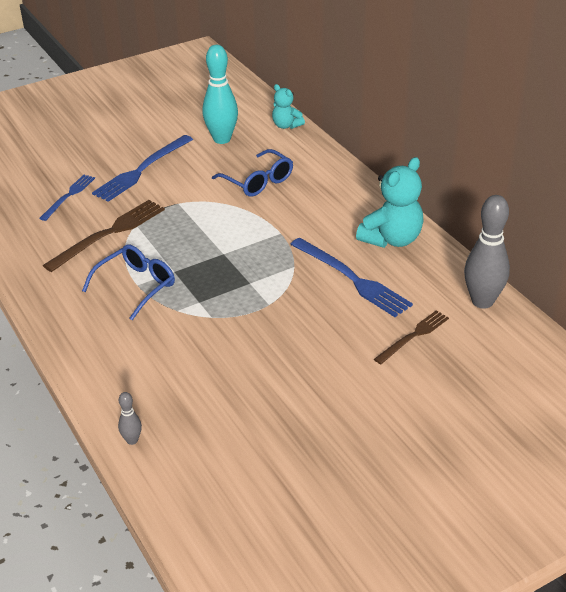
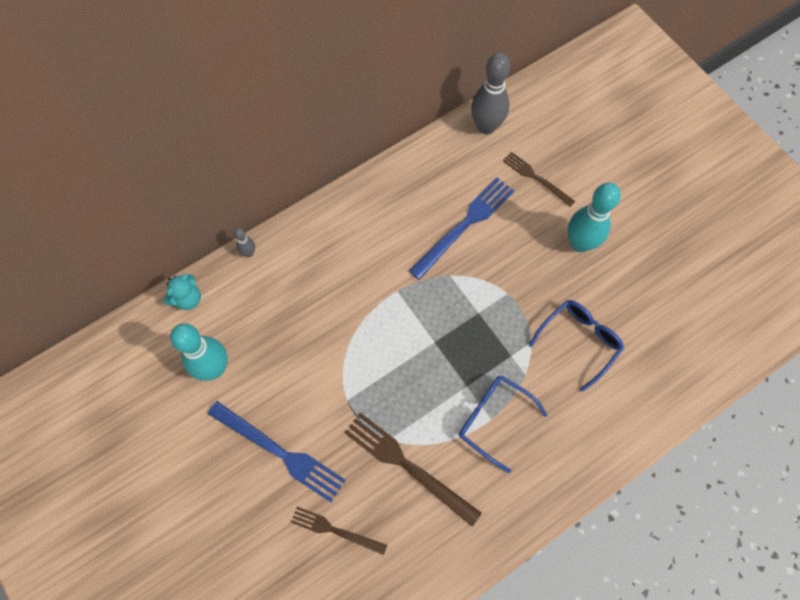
camera: 95 degrees left, 30 degrees up
(69, 196) = (335, 530): blue fork -> brown fork
(132, 440) = (693, 386): grey bowling pin -> grey bowling pin (249, 253)
(258, 181) = (304, 320): blue glasses -> blue glasses (579, 342)
(325, 364) = (580, 243): none -> turquoise bowling pin
(392, 239) = (402, 193): turquoise teddy bear -> none

